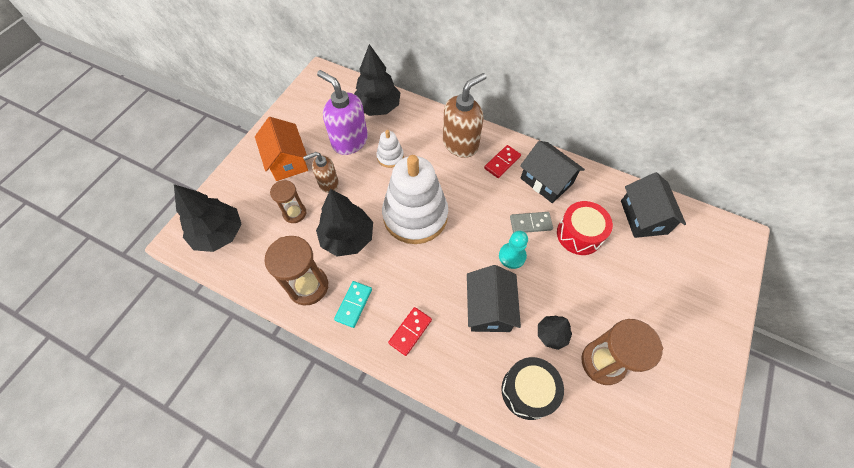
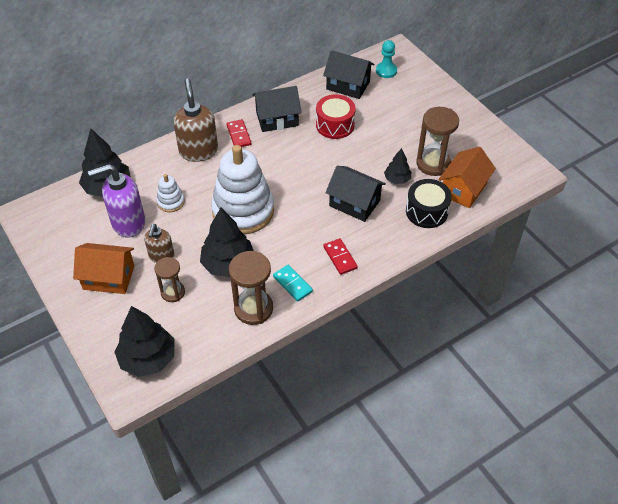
camera: 60 degrees left, 10 degrees down
(512, 256) = (323, 170): turquoise pawn -> turquoise pawn (386, 71)
(530, 223) = (305, 146): grey domino -> none
(591, 418) = (463, 189): none -> orange house

